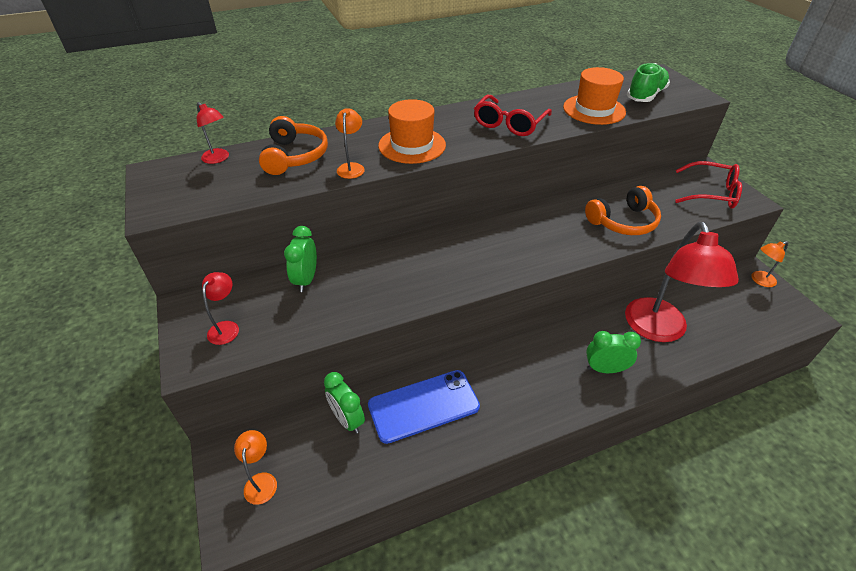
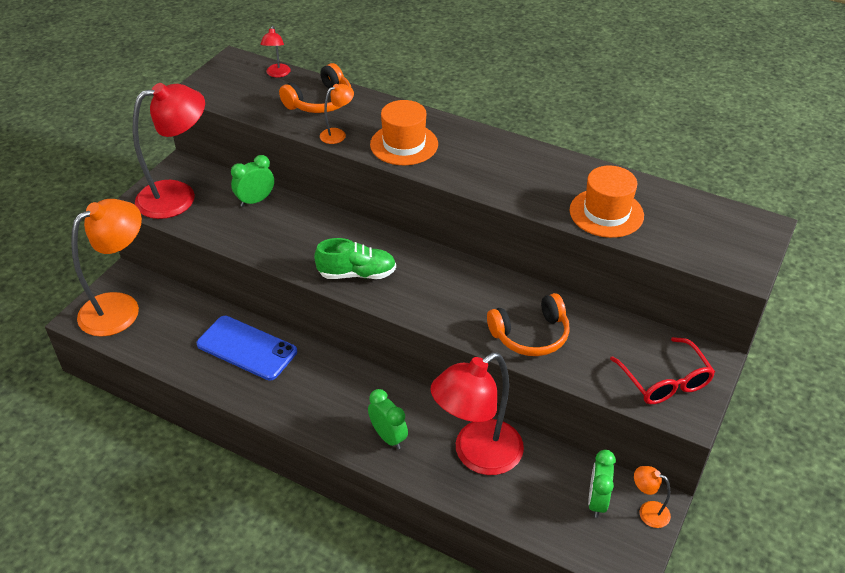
camera: 50 degrees right, 0 degrees up
(226, 327) = (178, 196): red lamp -> red lamp, size x2.34
(261, 481) = (120, 307): orange lamp -> orange lamp, size x2.34
(347, 420) = (199, 316): green clock -> green clock (597, 501)
(509, 124) = (507, 176): red glasses -> none
(623, 222) = (530, 335): orange headphones -> orange headphones turned 45 degrees counterclockwise
(645, 96) = (688, 234): green shoe -> green shoe (357, 274)

